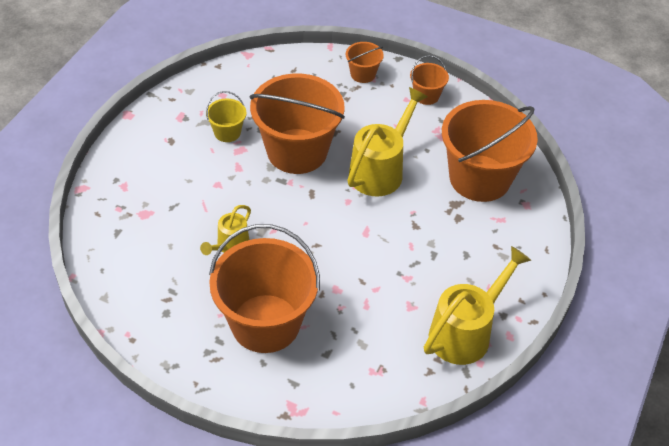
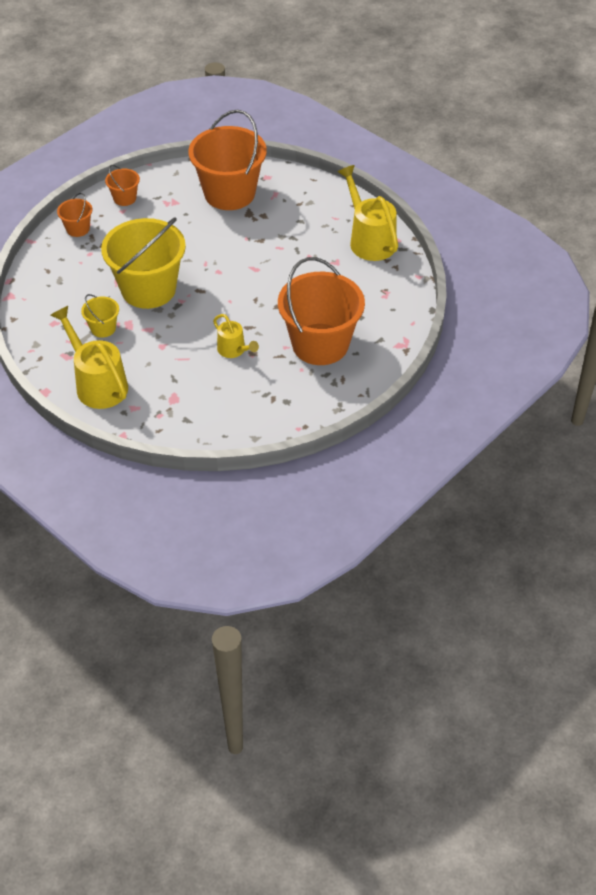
camera: 70 degrees left, 0 degrees up
(297, 151) = (148, 289): orange bucket -> yellow bucket
(381, 169) = (194, 244): yellow watering can -> yellow watering can (97, 383)

